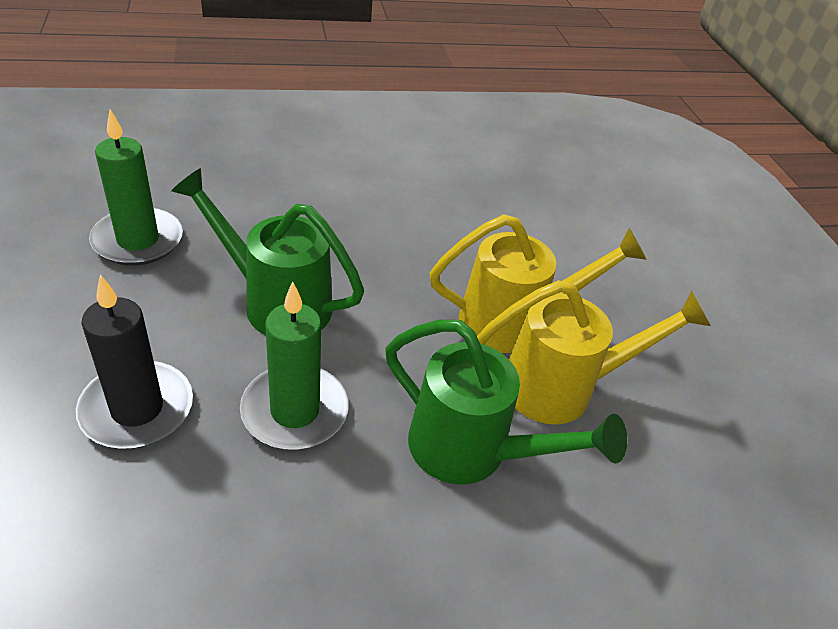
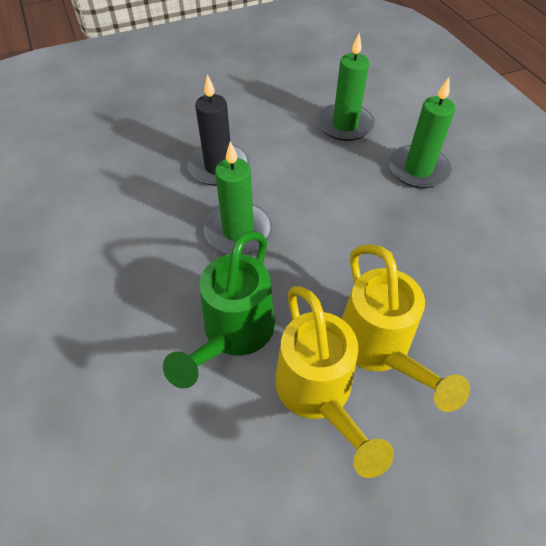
camera: 85 degrees right, 10 degrees up
(267, 206) = (418, 169): none -> green candle
(276, 302) = (325, 199): green watering can -> none

